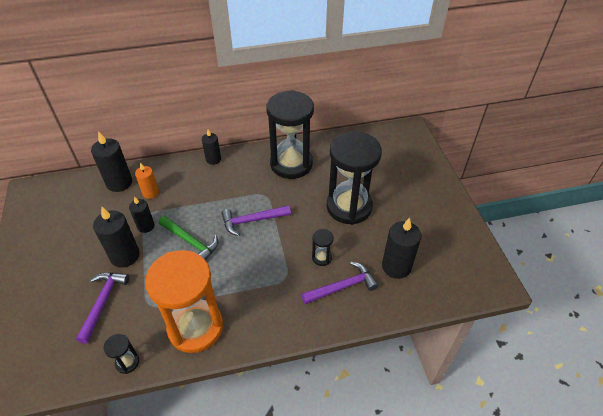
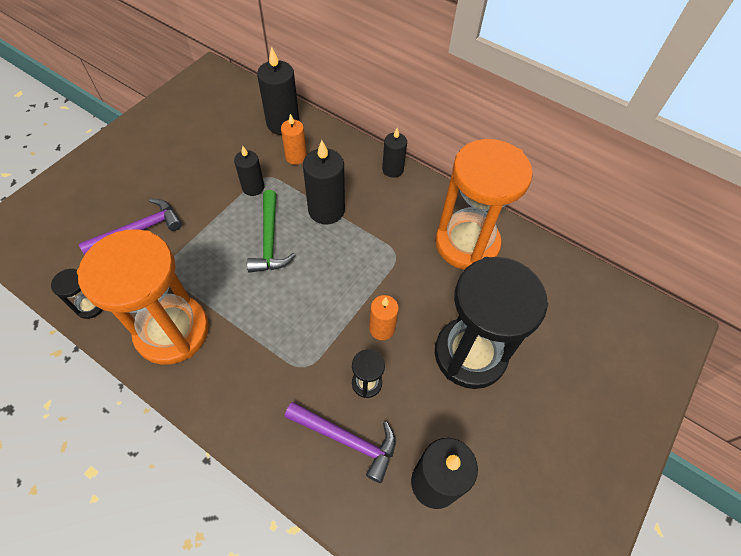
camera: 45 degrees right, 10 degrees up
(125, 256) = (204, 201): black candle -> black candle (326, 210)
(252, 221) = (349, 271): purple hammer -> none
(291, 164) = (467, 243): black hourglass -> orange hourglass
(299, 230) = (382, 329): none -> orange candle

